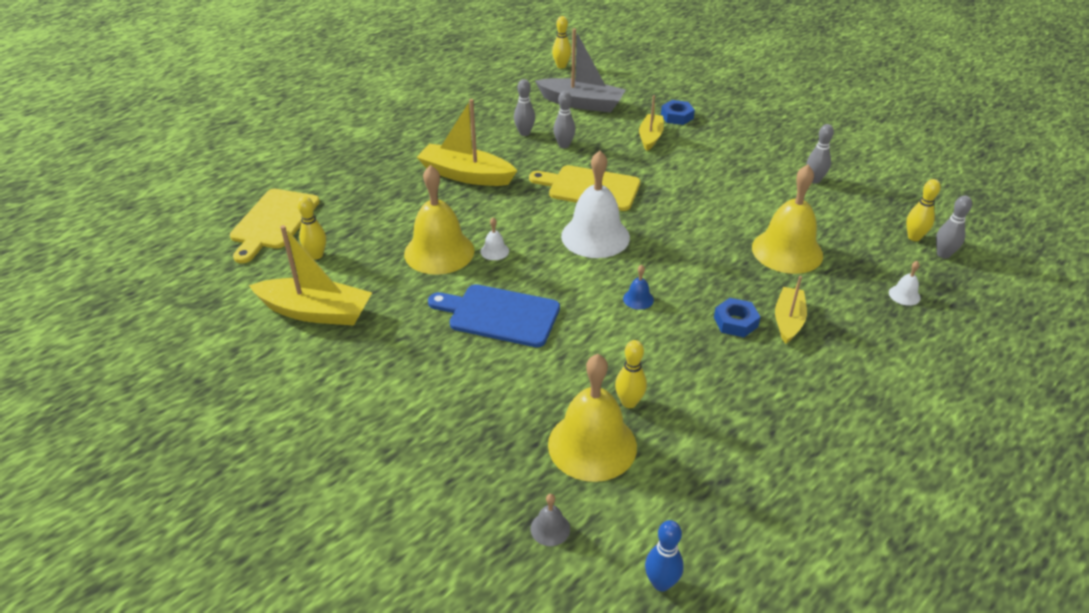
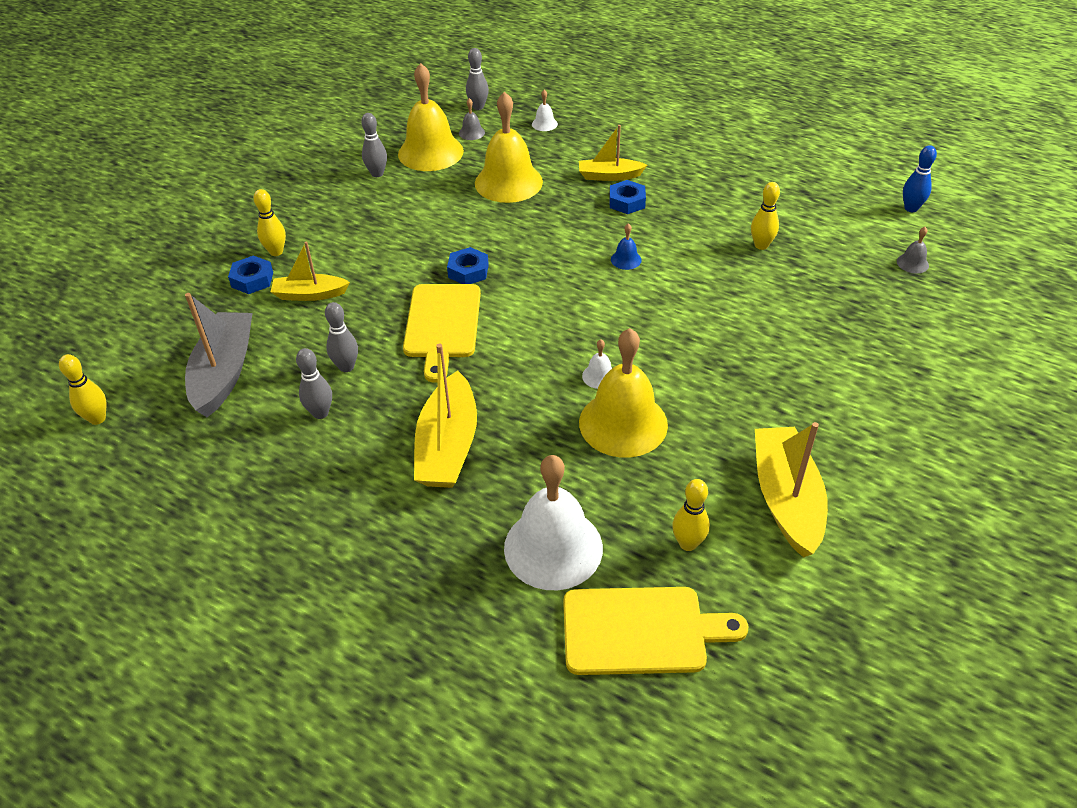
camera: 105 degrees left, 5 degrees up
(499, 315) = (701, 346): blue cutting board -> none
(592, 445) = (820, 257): yellow bell -> yellow bell (430, 152)
(595, 236) = (537, 304): white bell -> white bell (553, 547)
(653, 208) = (468, 271): none -> blue nut
(886, 242) = (471, 133): none -> grey bell
(914, 237) = (458, 120): yellow bowling pin -> yellow bowling pin (276, 252)

